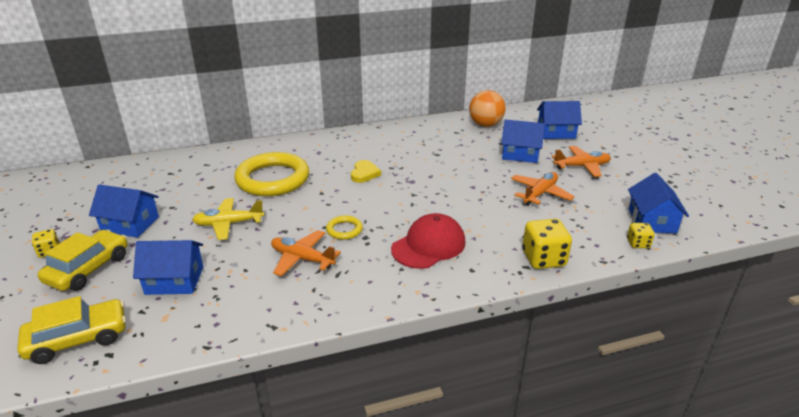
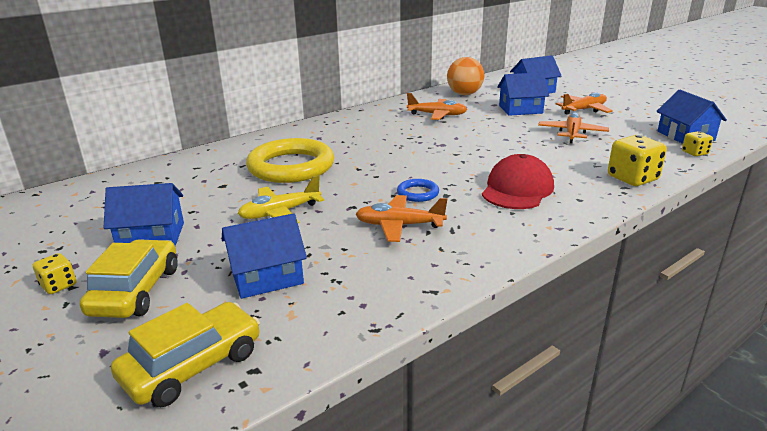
camera: 20 degrees left, 5 degrees down
(344, 230) = (417, 193): yellow ring -> blue ring
(364, 173) = (387, 146): yellow heart -> none
(438, 146) = (437, 115): none -> orange plane

